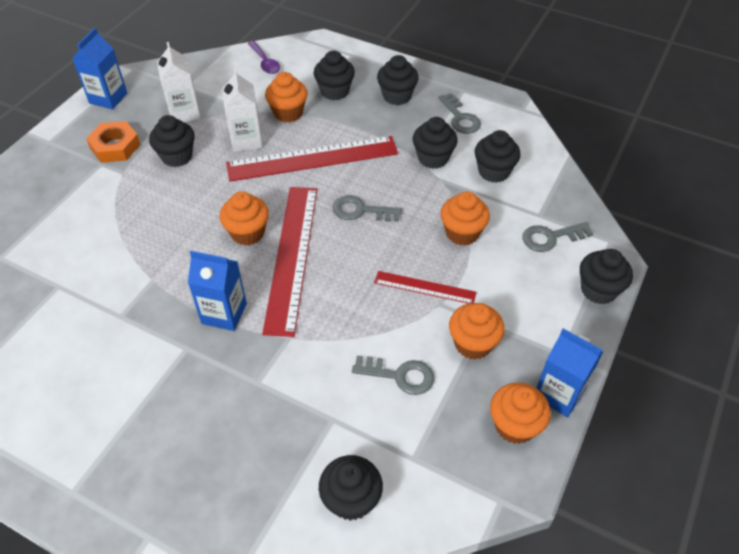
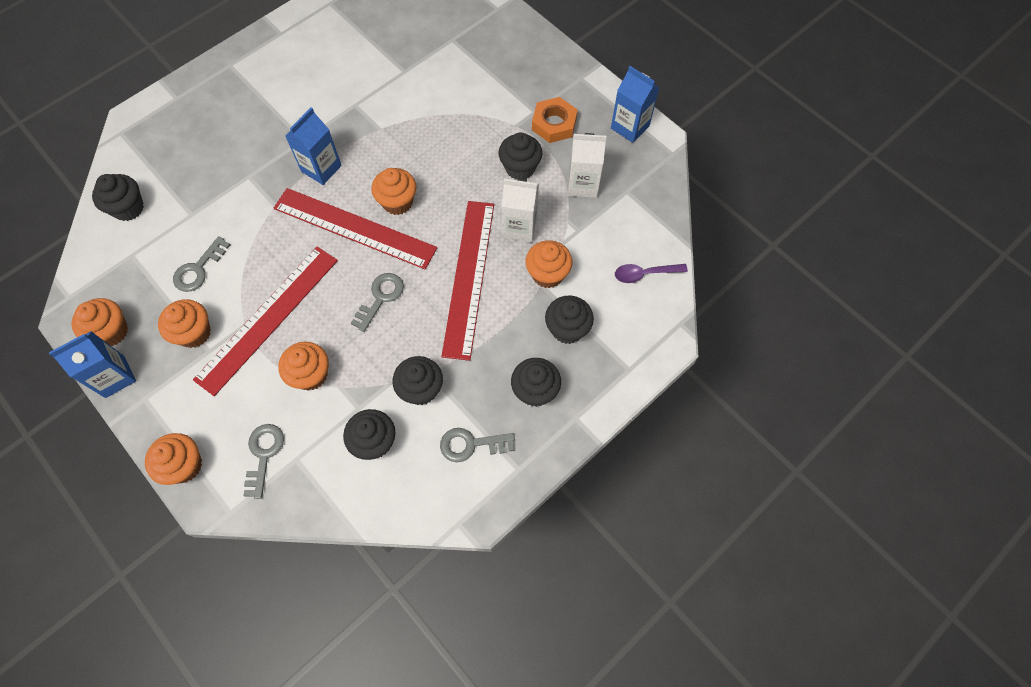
camera: 110 degrees right, 15 degrees up
(425, 287) = (268, 318): red ruler -> red ruler, size x1.94
(598, 290) = (184, 465): black cupcake -> orange cupcake

